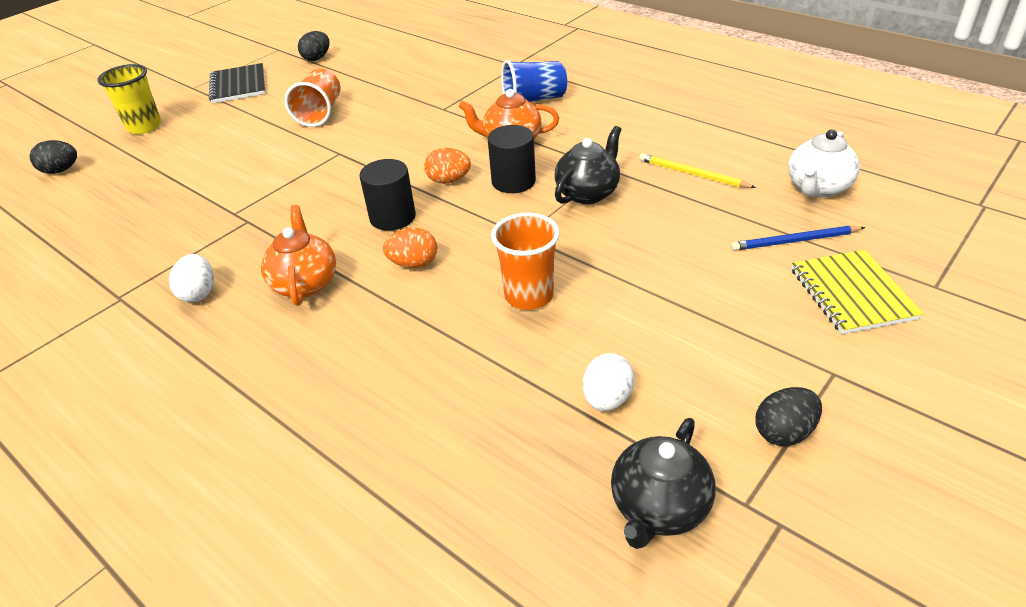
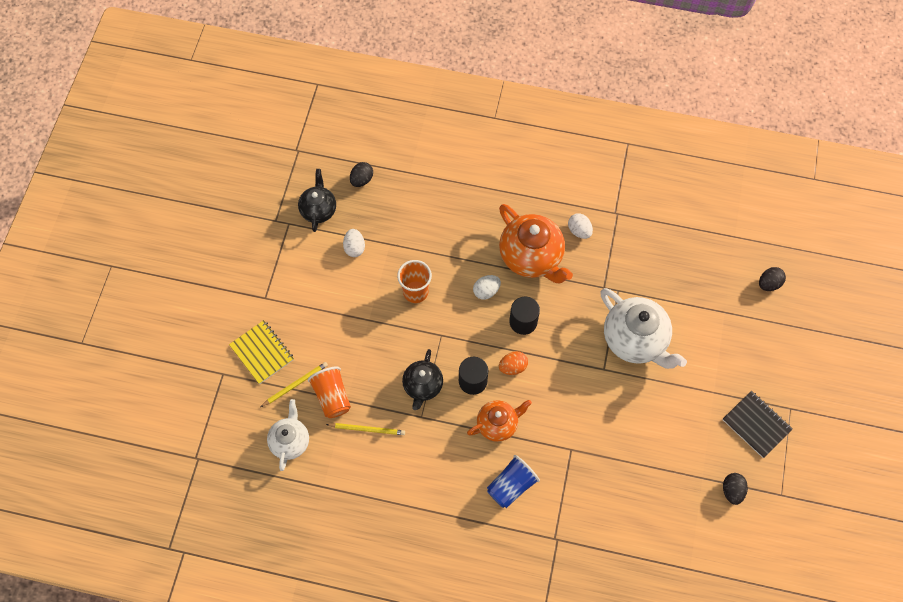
camera: 150 degrees right, 25 degrees up
(144, 126) = (769, 347): yellow cup -> none
(273, 165) = (635, 340): none -> white teapot
(305, 283) = (531, 257): orange teapot -> orange teapot, size x1.67
(320, 113) = (657, 410): orange cup -> orange cup (332, 397)
(414, 264) = (486, 291): orange egg -> white egg
(784, 432) = (280, 259): black egg -> black egg (362, 180)
(794, 241) = (295, 384): blue pencil -> yellow pencil

